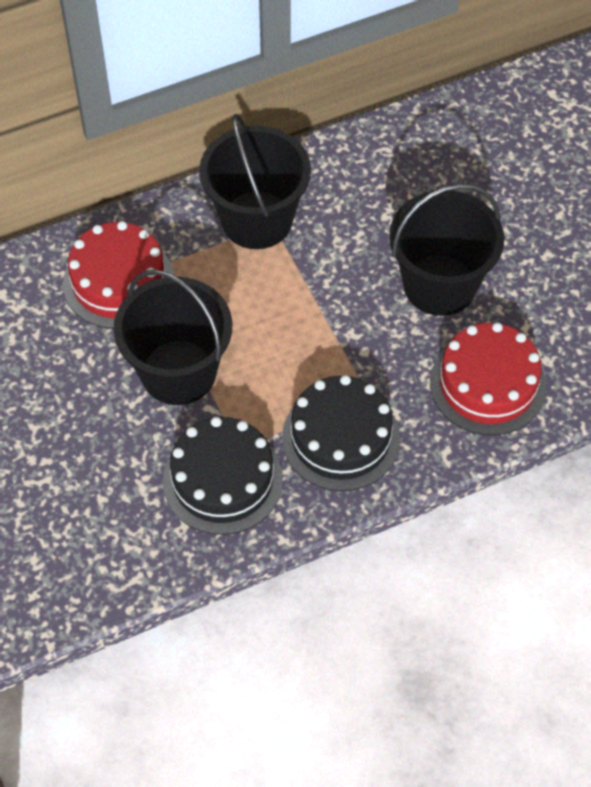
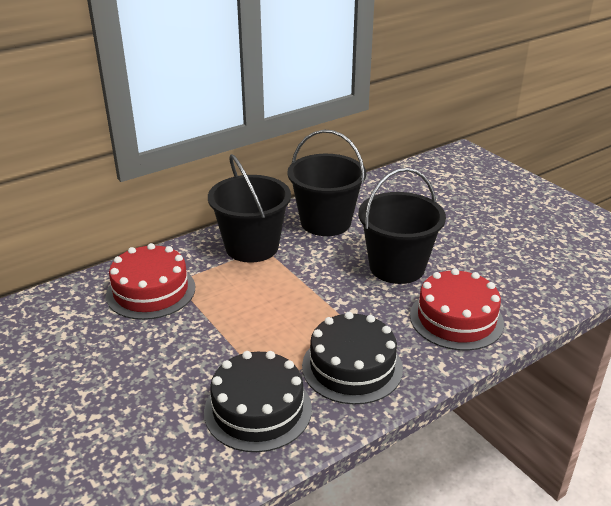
camera: 10 degrees left, 25 degrees down
(178, 372) = (207, 340): black bucket -> black bucket (325, 222)

